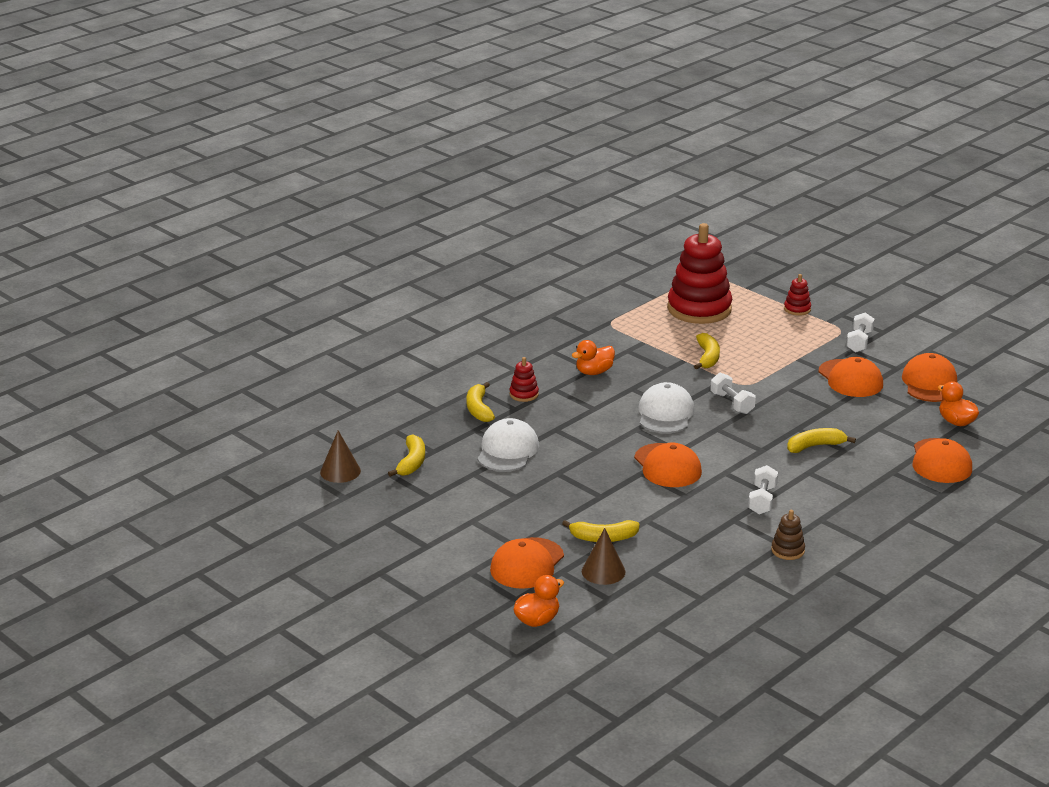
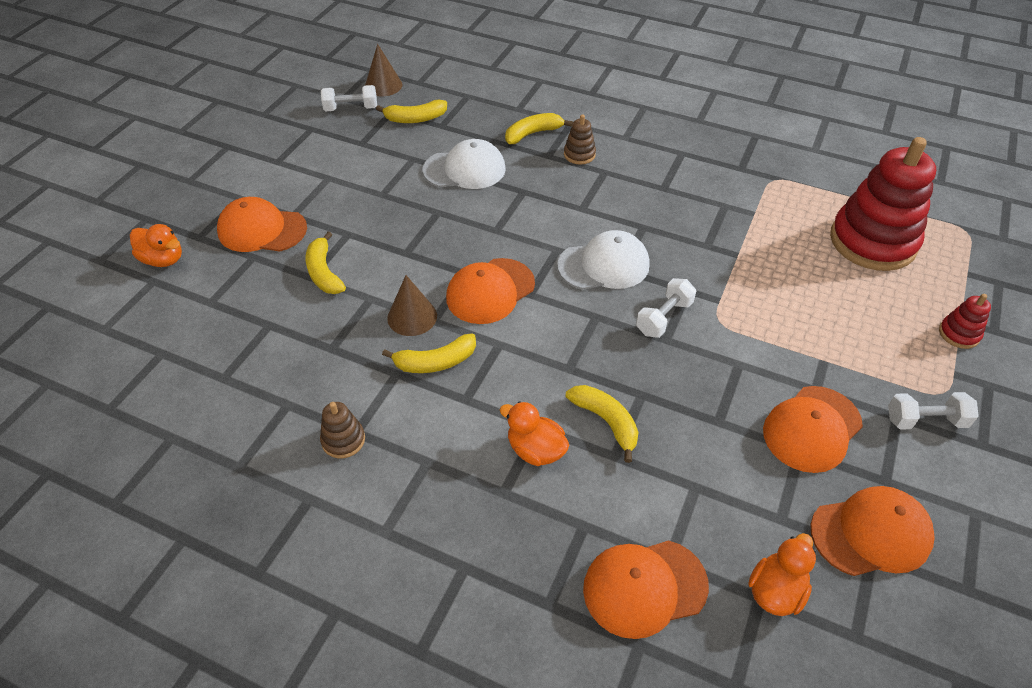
camera: 70 degrees right, 20 degrees up
(524, 394) = (579, 154): red stacking toy -> brown stacking toy
(594, 372) = (658, 191): orange duck -> orange duck (535, 450)
(603, 571) = (260, 286): brown cone -> brown cone (412, 317)
(707, 357) = (759, 273): yellow banana -> yellow banana (435, 362)
(762, 500) = (449, 392): white dumbbell -> white dumbbell (351, 108)

